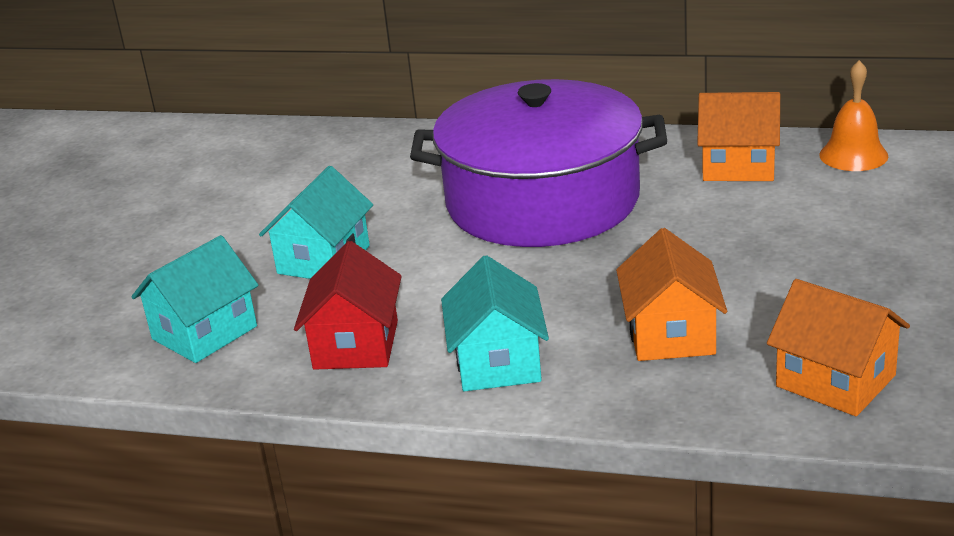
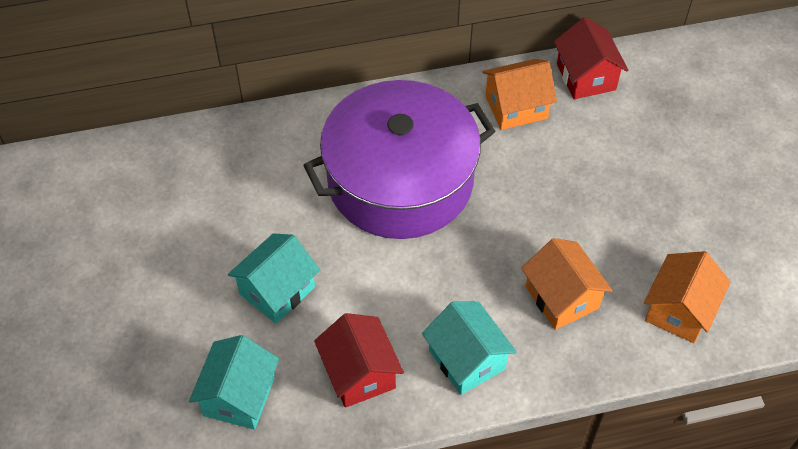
camera: 30 degrees left, 25 degrees up
(323, 259) = (277, 290): turquoise house -> turquoise house turned 45 degrees clockwise
(835, 381) = (679, 310): orange house -> orange house turned 75 degrees counterclockwise
(853, 155) = (586, 77): orange bell -> red house

